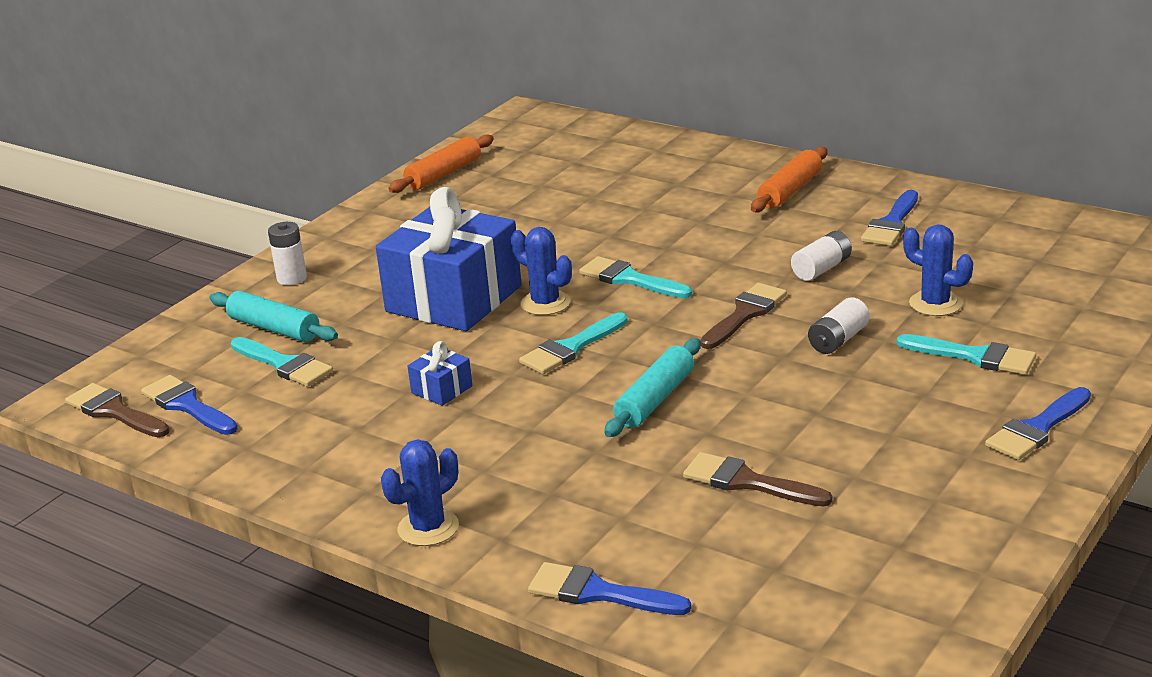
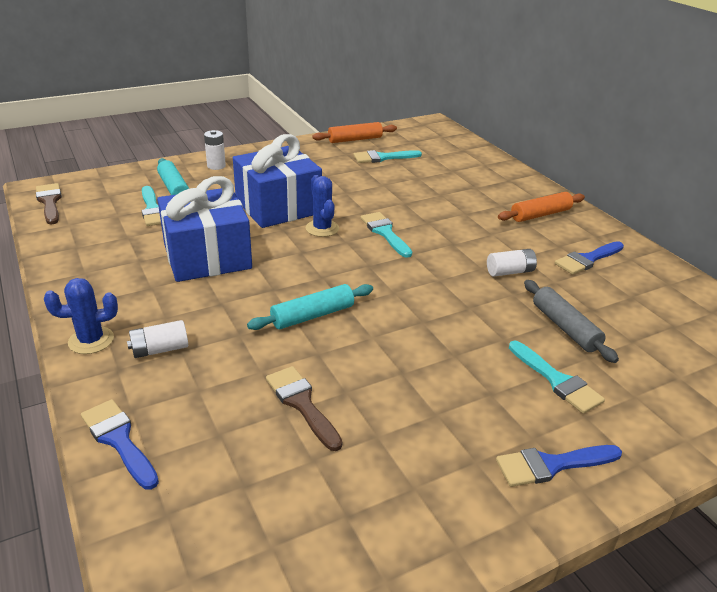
camera: 25 degrees right, 5 degrees up
(187, 405) = (83, 212): blue brush -> none
(441, 389) = (207, 256): blue gift -> blue gift, size x2.49
(571, 348) = (304, 261): turquoise brush -> turquoise brush (383, 157)
(745, 314) = (429, 282): brown brush -> none
(838, 340) = (471, 325): white battery -> white battery (160, 349)
(935, 304) = (565, 327): blue cactus -> grey rolling pin

